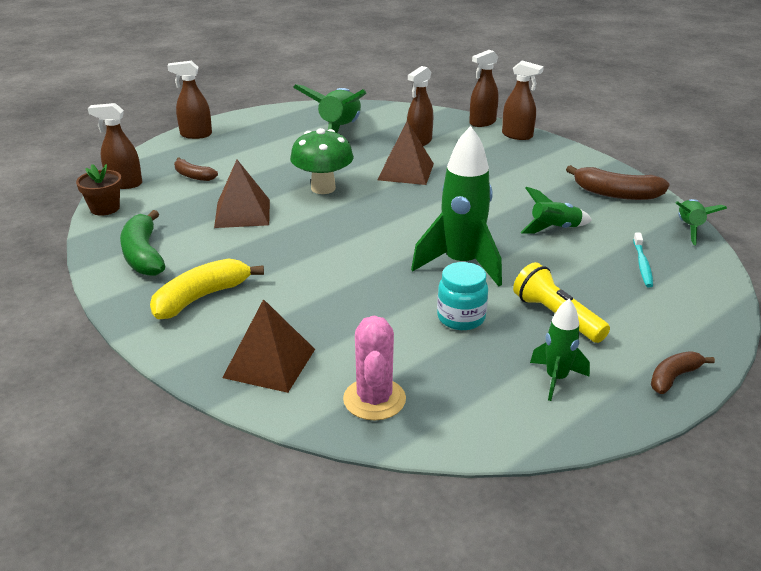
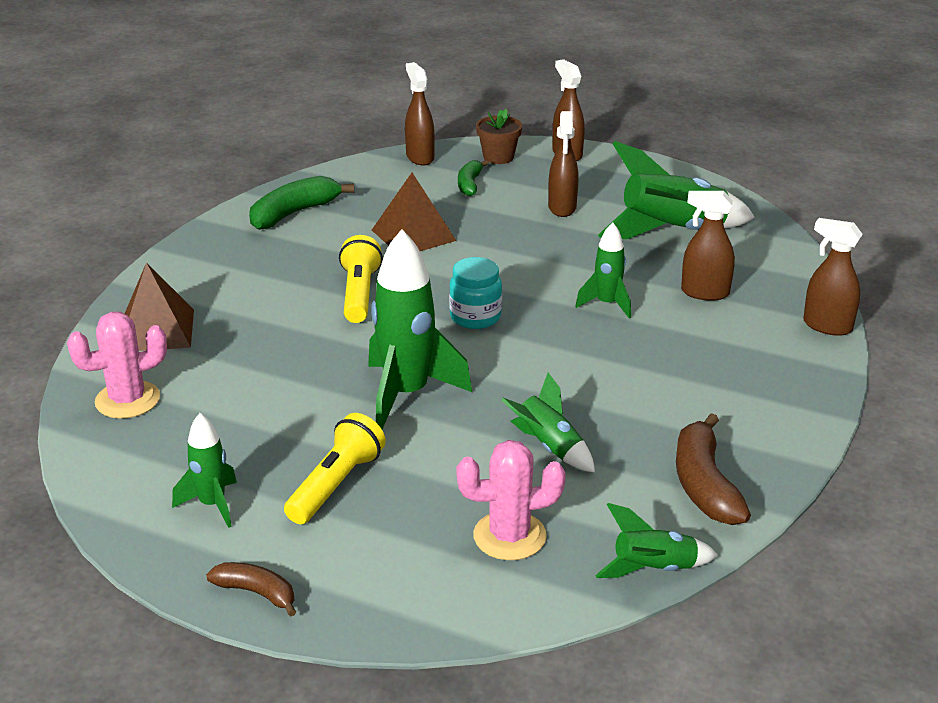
camera: 65 degrees right, 0 degrees up
(105, 208) = (364, 166): brown flower pot -> brown flower pot (498, 157)
(193, 176) = (470, 184): brown banana -> green banana
(201, 297) = (241, 264): yellow banana -> none
(306, 253) = (359, 294): none -> yellow flashlight
(323, 188) = (511, 263): green mushroom -> none
(406, 171) = (607, 304): brown pyramid -> green rocket
(461, 318) = (294, 419): turquoise jar -> turquoise jar (475, 317)
(517, 135) = (815, 364): brown spray bottle -> brown spray bottle (562, 208)
(642, 264) = (509, 536): turquoise toothbrush -> pink cactus

